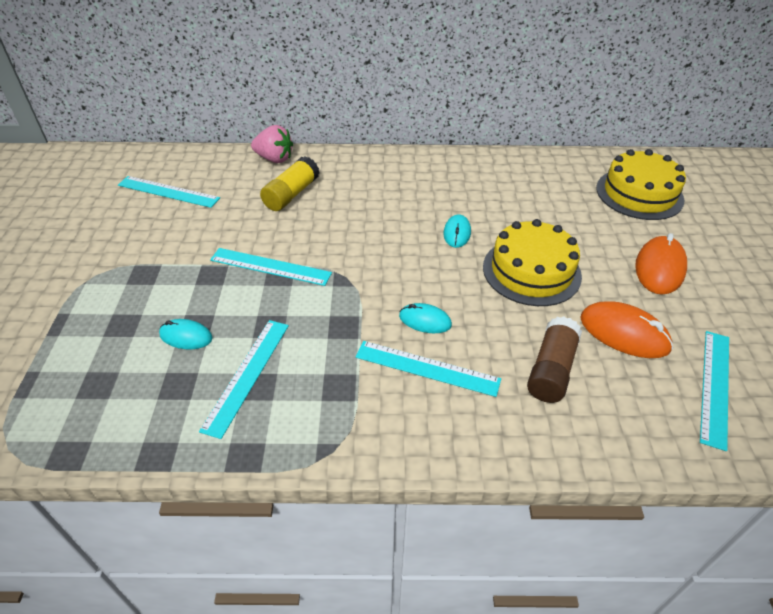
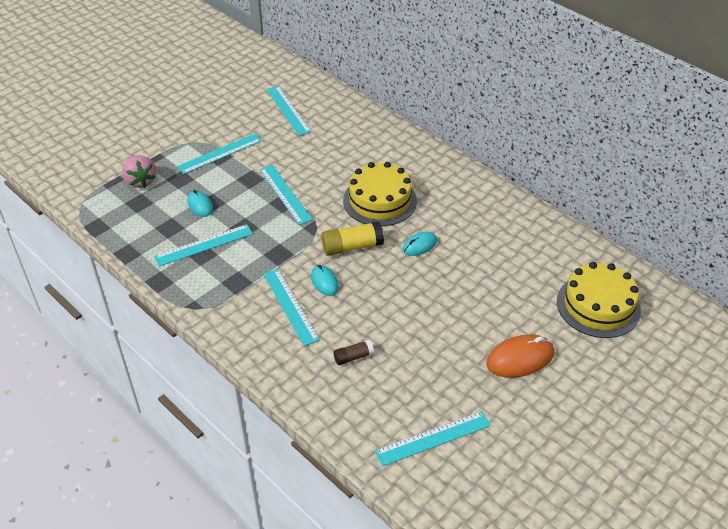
camera: 45 degrees right, 0 degrees up
(141, 271) = (220, 153): none -> turquoise ruler
(274, 159) = (376, 122): pink strawberry -> pink strawberry (141, 181)
(291, 194) = (354, 155): yellow glue stick -> yellow glue stick (352, 247)
(531, 271) = (430, 300): yellow cake -> yellow cake (380, 200)
(551, 370) = (353, 357): brown glue stick -> brown glue stick, size x0.58
(624, 333) = (427, 373): orange mouse -> none

